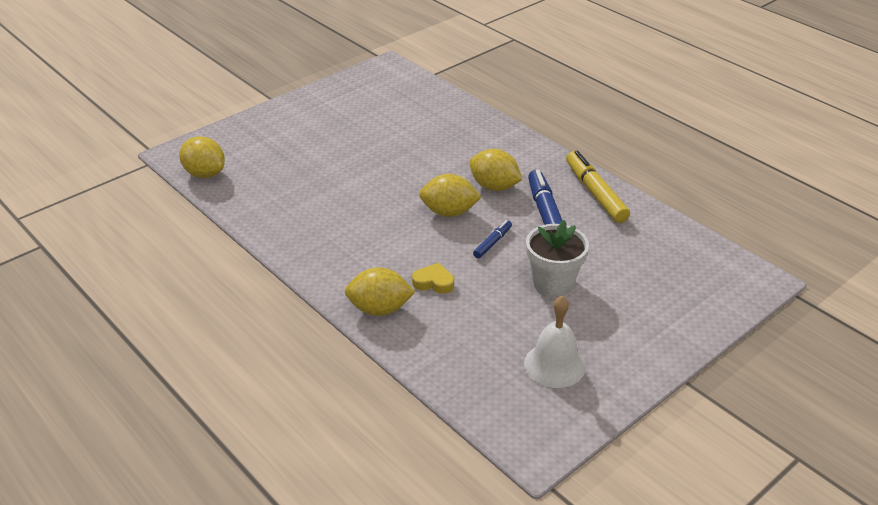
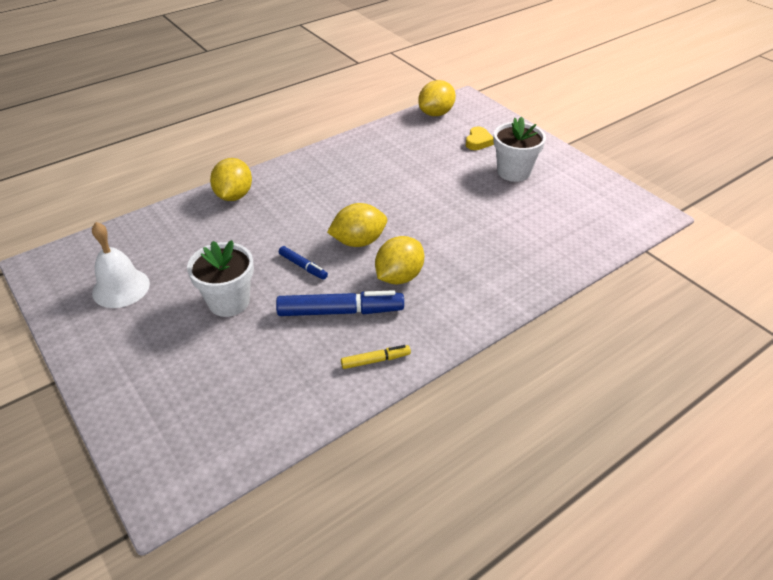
camera: 95 degrees right, 5 degrees up
(326, 127) = (513, 172): none -> white flower pot
(433, 282) = (257, 226): yellow heart -> yellow heart (478, 141)
(449, 212) = (358, 241): yellow lemon -> yellow lemon turned 60 degrees clockwise
(595, 193) = (375, 360): yellow marker -> yellow marker, size x0.52

